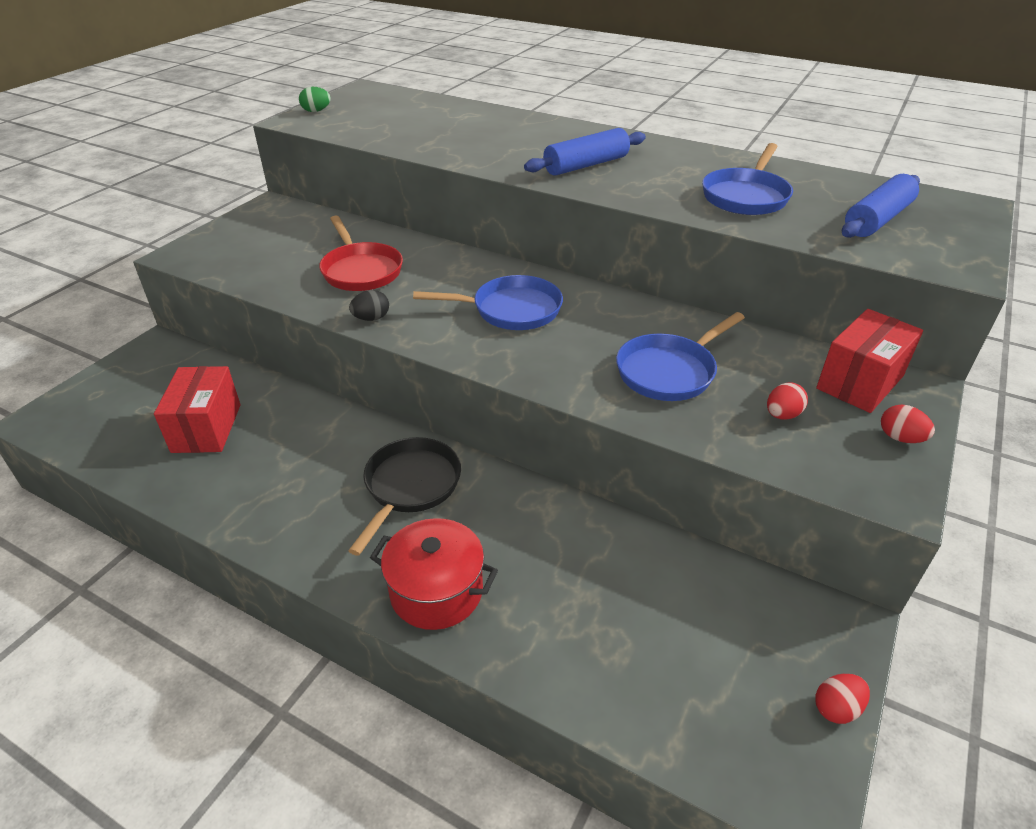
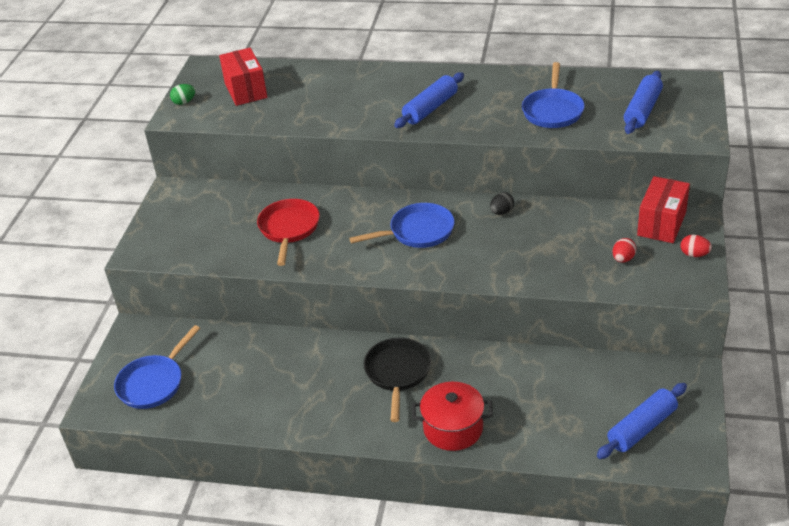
camera: 15 degrees left, 0 degrees up
(207, 428) = (227, 377): red box -> red box (246, 90)
(361, 270) = (289, 229): red pan -> red pan turned 135 degrees counterclockwise
(371, 318) = (324, 265): black egg -> black egg (501, 212)
(669, 371) = (544, 248): blue pan -> blue pan (153, 383)
(726, 692) = (641, 428): none -> blue rolling pin
(836, 708) = (701, 417): red egg -> none

